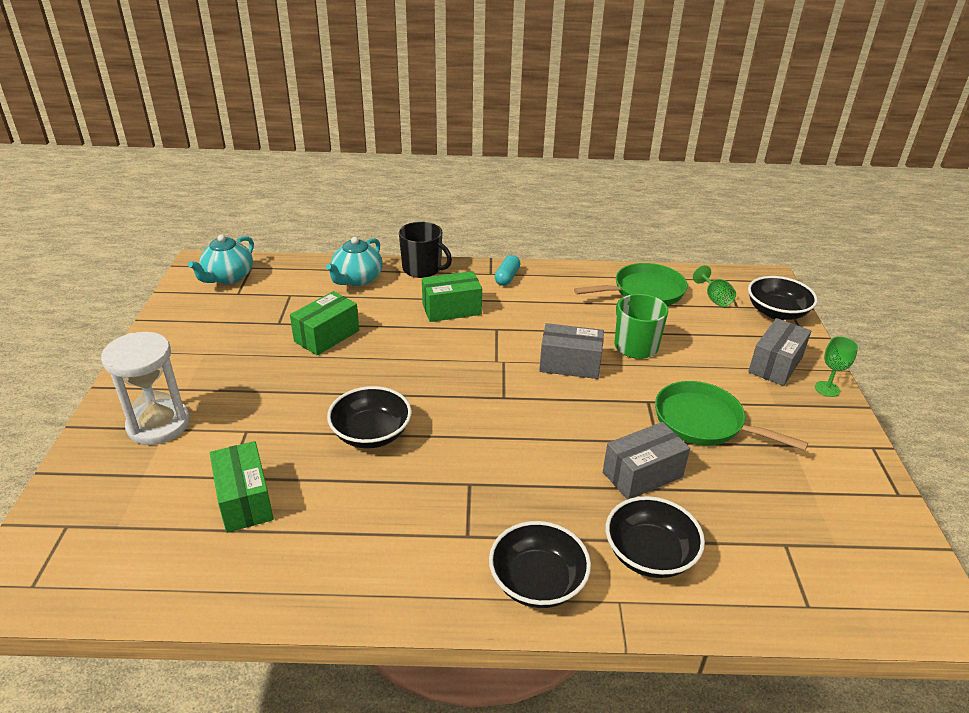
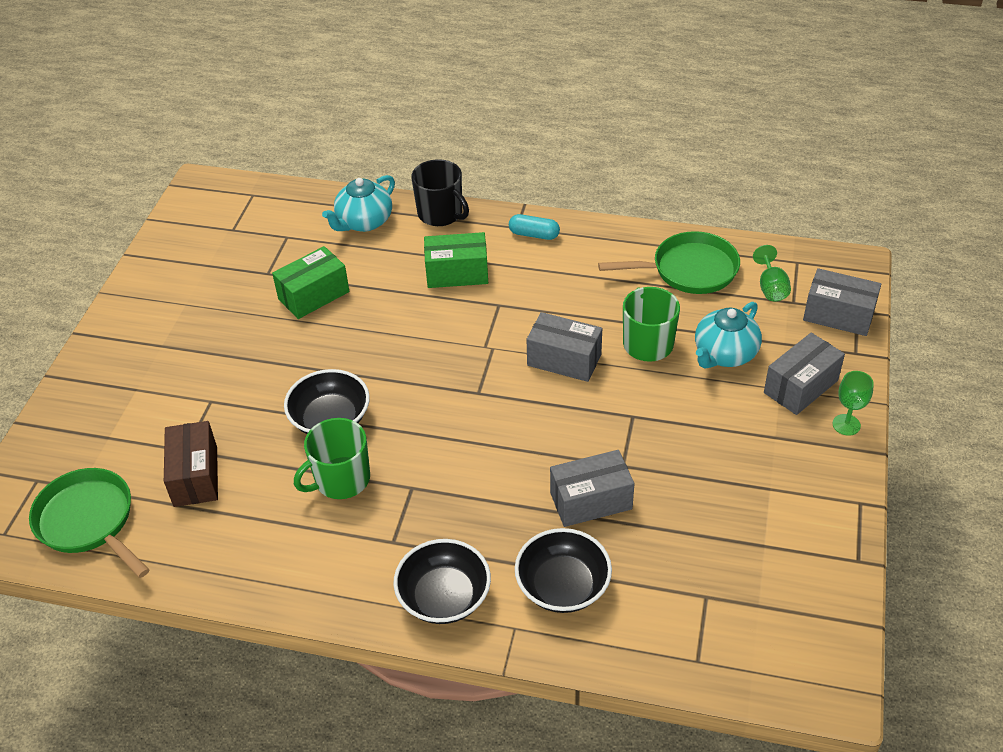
camera: 15 degrees right, 10 degrees up
(158, 425) = (130, 384): white hourglass -> none
(228, 277) = (226, 206): turquoise teapot -> turquoise teapot (724, 354)
(245, 500) = (195, 476): green box -> brown box
(397, 485) = (341, 480): none -> green mug
(507, 277) = (534, 234): turquoise capsule -> turquoise capsule turned 75 degrees clockwise
(704, 422) = (683, 449): green pan -> green pan (89, 521)
(776, 312) = (838, 315): black bowl -> grey box

